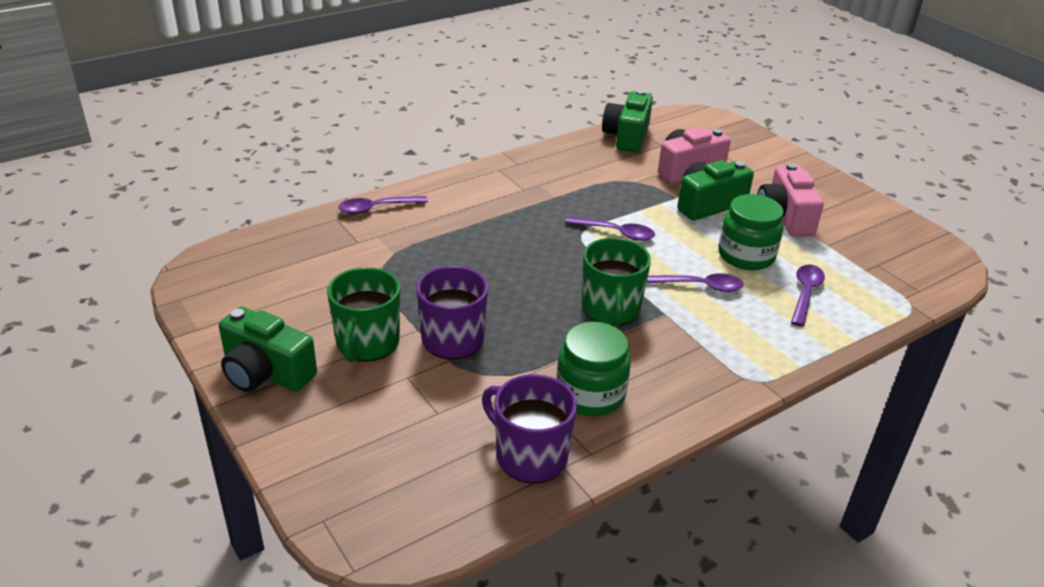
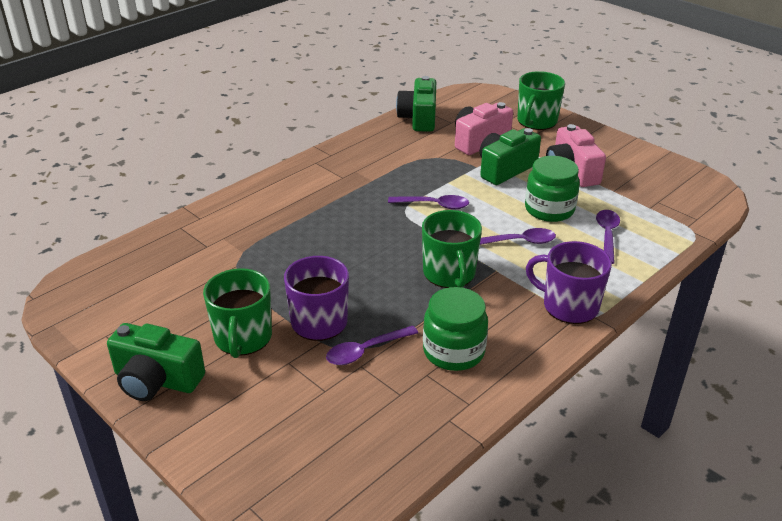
camera: 10 degrees left, 0 degrees up
(377, 208) = (215, 213): purple spoon -> purple spoon (366, 351)
(530, 456) = (417, 415): purple mug -> purple mug (569, 306)
(760, 156) = (536, 121): none -> green mug

